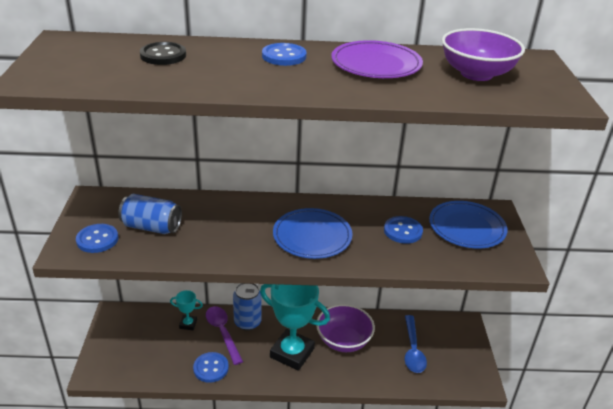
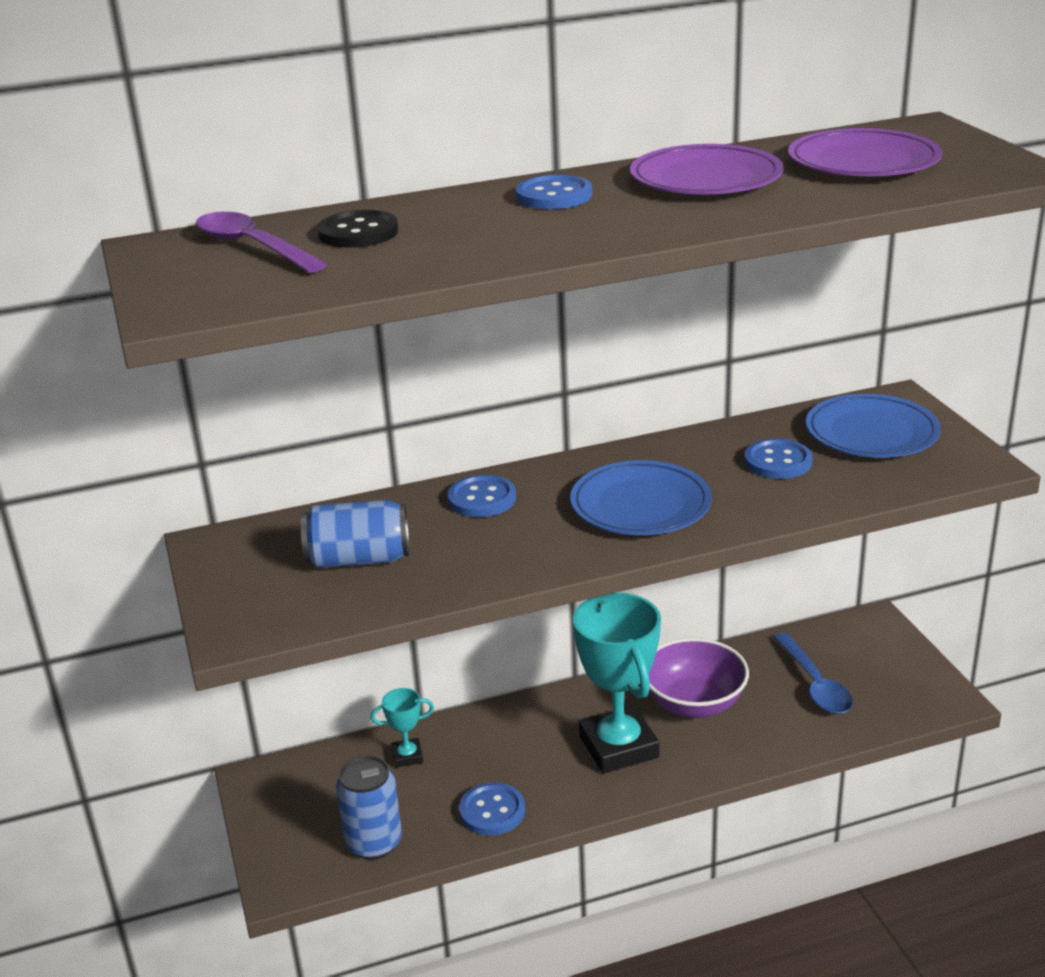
camera: 15 degrees left, 5 degrees down
(97, 239) = (277, 602): blue button -> blue button (482, 499)
(222, 332) = (478, 751): purple spoon -> purple spoon (252, 246)
(247, 322) = (512, 723): blue can -> blue can (374, 843)
(292, 353) = (618, 747): turquoise trophy -> turquoise trophy turned 60 degrees clockwise
(476, 74) = (863, 162): purple bowl -> purple plate

